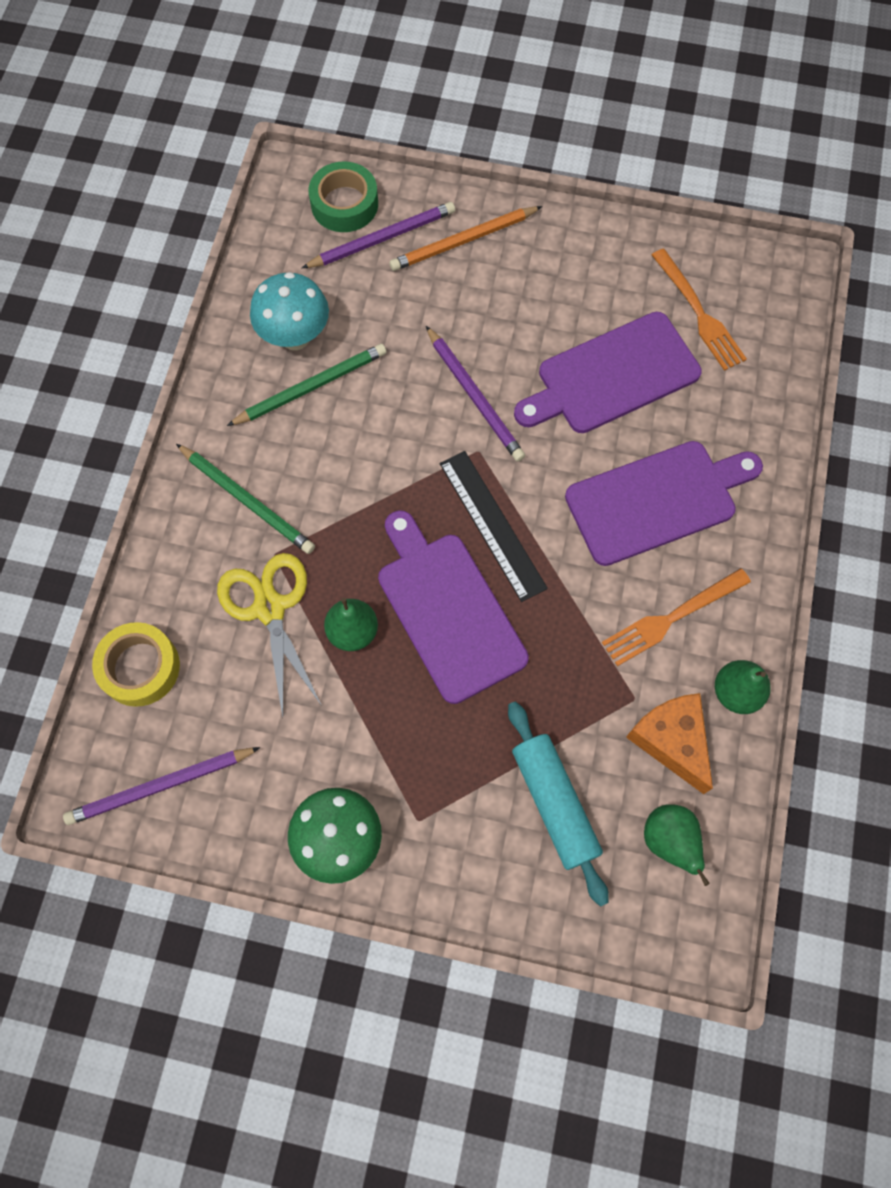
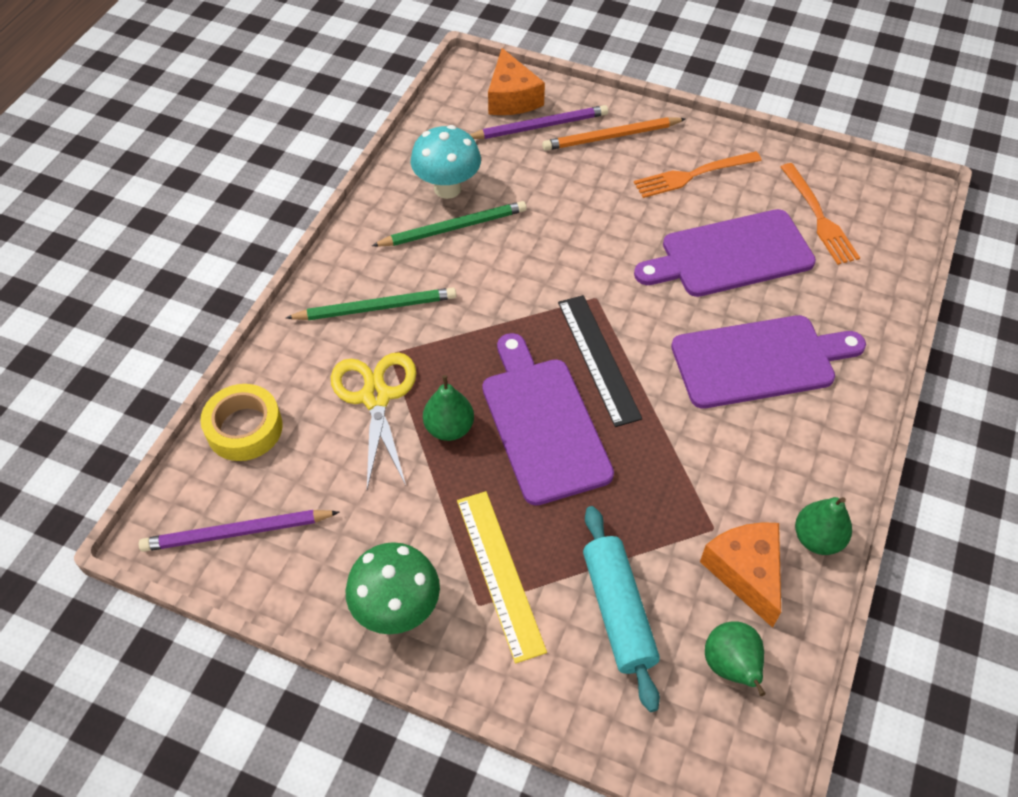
camera: 10 degrees right, 15 degrees down
(247, 500) = (376, 307): green pencil -> green pencil turned 60 degrees counterclockwise
(344, 204) = (512, 98): green tape -> orange cheese
(433, 784) = (499, 573): none -> yellow ruler
(475, 396) = (600, 254): purple pencil -> none
(670, 619) = (759, 463): orange fork -> orange fork (692, 175)

